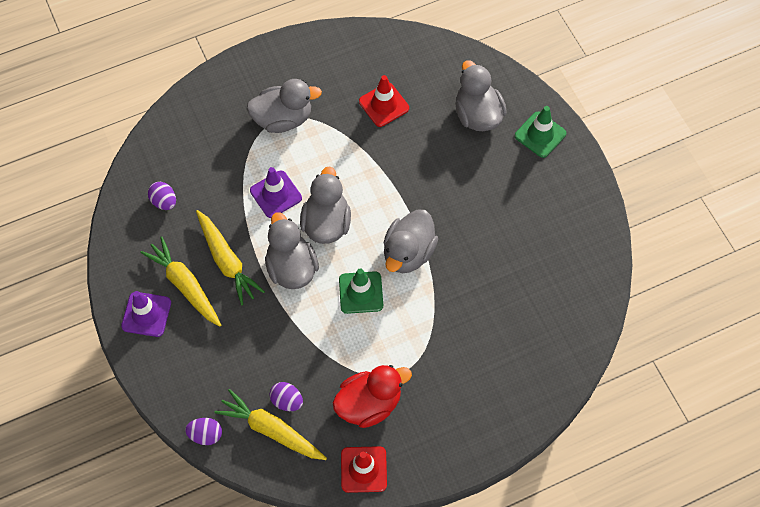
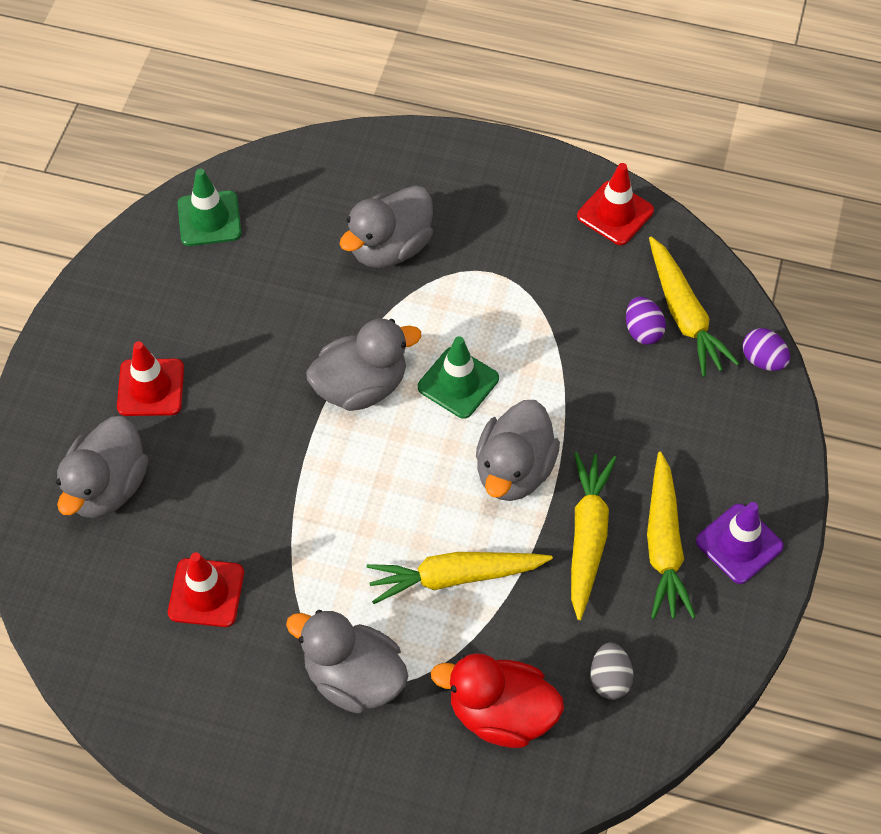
camera: 140 degrees left, 5 degrees down
(164, 201) = (609, 679): purple egg -> grey egg
(276, 194) = (455, 577): purple traffic cone -> yellow carrot
(326, 223) = (424, 492): grey duck -> grey duck (390, 247)
(369, 404) = (554, 266): red duck -> red duck (501, 713)
(509, 173) = (151, 387): none -> red traffic cone
(540, 135) = (64, 405): green traffic cone -> green traffic cone (209, 219)

